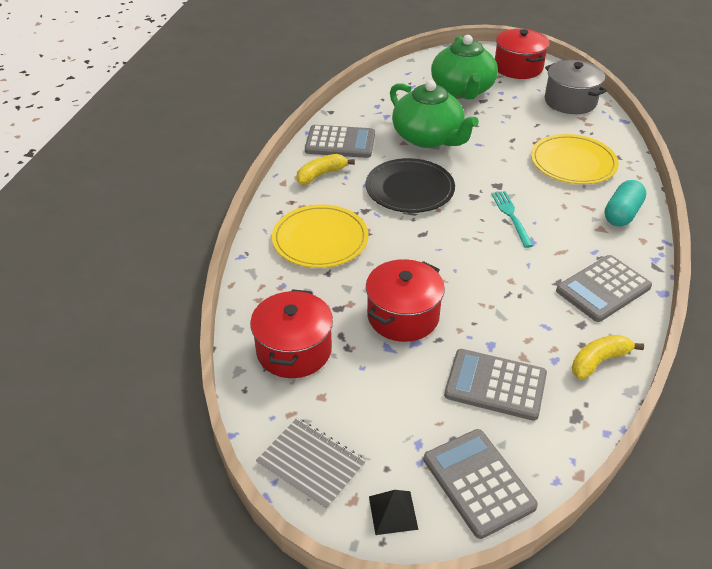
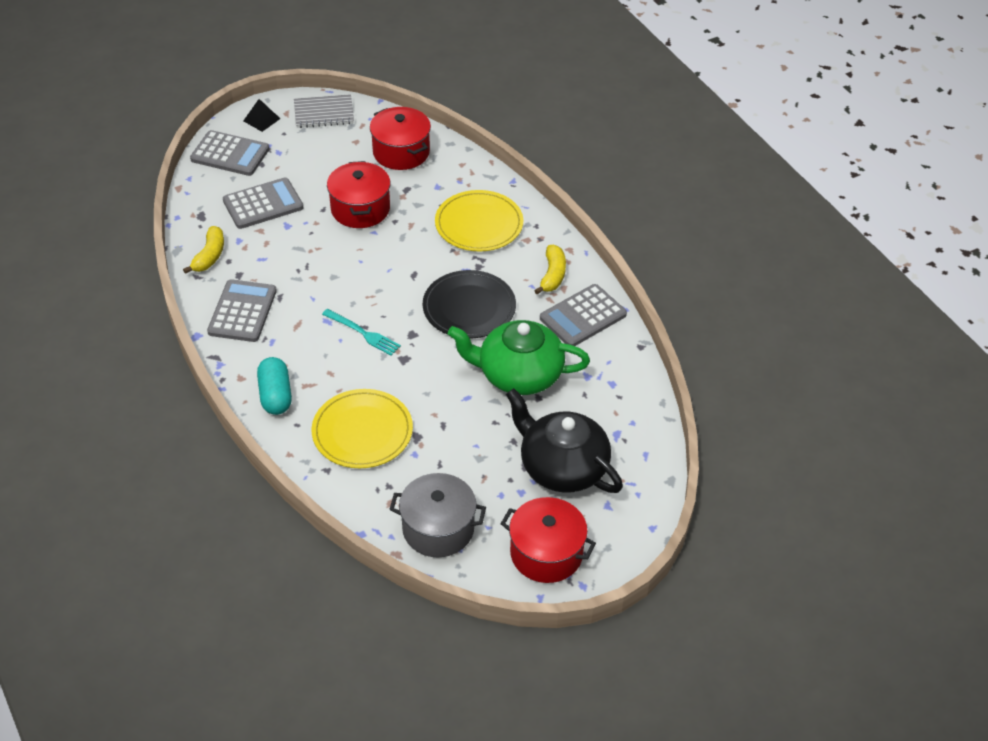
camera: 135 degrees right, 5 degrees up
(462, 90) = (562, 467): green teapot -> black teapot

